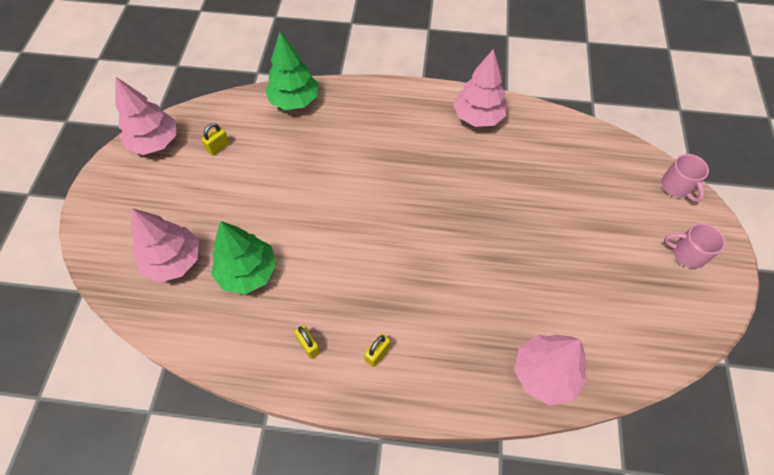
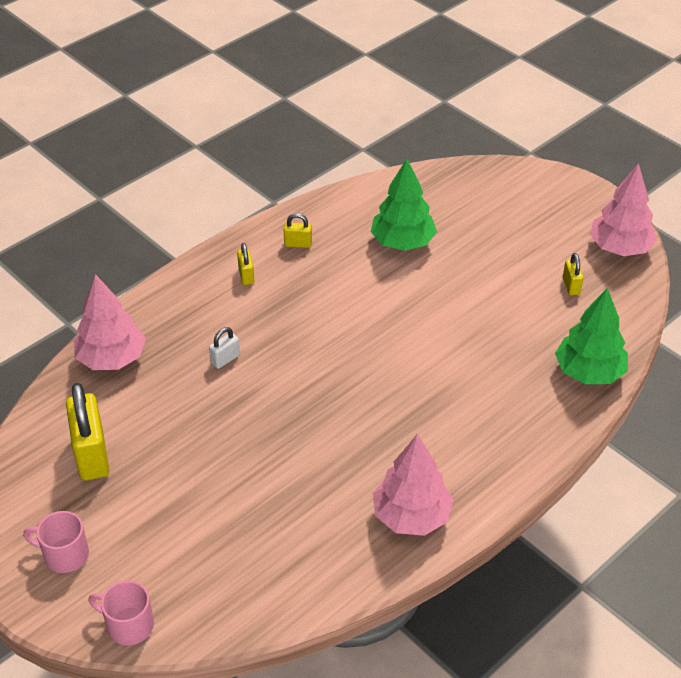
camera: 130 degrees right, 15 degrees down
(173, 261) = (461, 208): pink tree -> none
(469, 295) = (225, 359): none -> white padlock
(621, 305) = (92, 455): none -> yellow padlock
(687, 253) = (64, 555): pink mug -> pink mug turned 135 degrees counterclockwise

